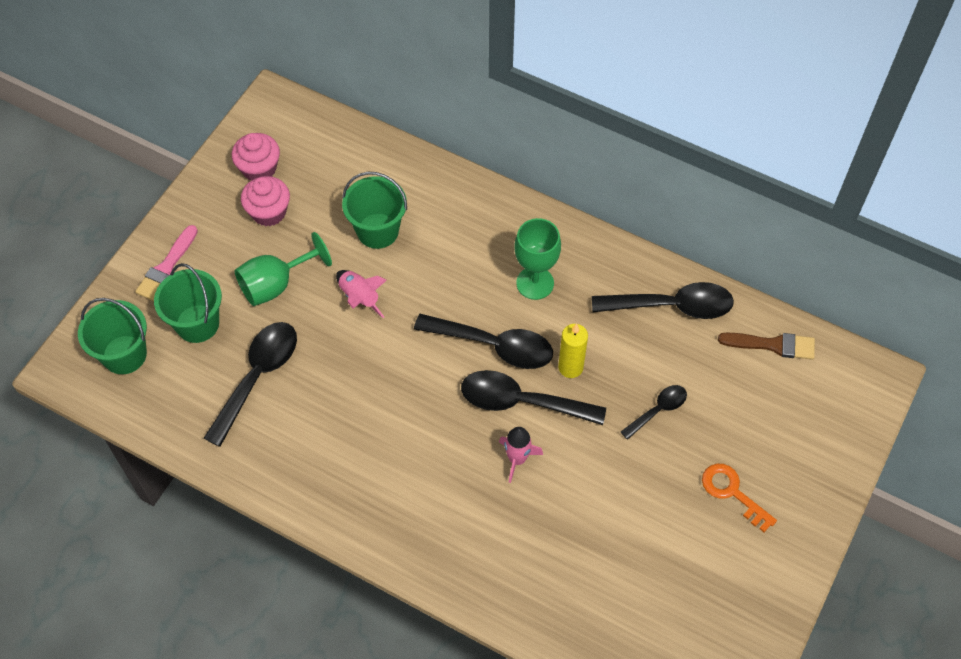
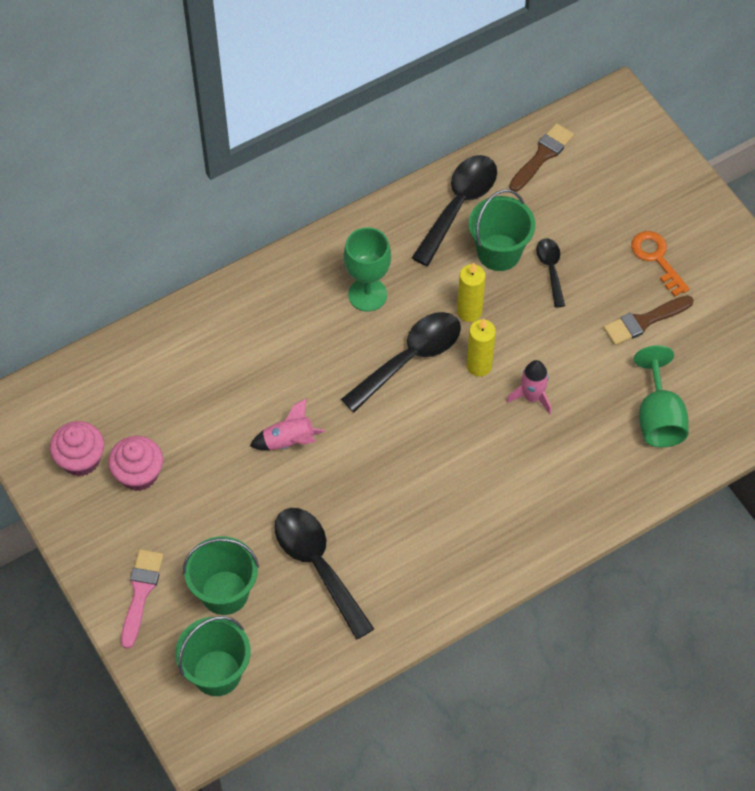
camera: 60 degrees left, 0 degrees up
(166, 267) = (141, 593): pink brush -> pink brush turned 135 degrees counterclockwise
(276, 284) = (226, 505): green goblet -> green goblet (658, 417)
(377, 231) = (225, 391): green bucket -> green bucket (499, 252)
(521, 402) = (479, 366): black spoon -> yellow candle
(657, 514) = (644, 321): none -> brown brush
(732, 493) = (656, 258): orange key -> orange key turned 75 degrees clockwise

